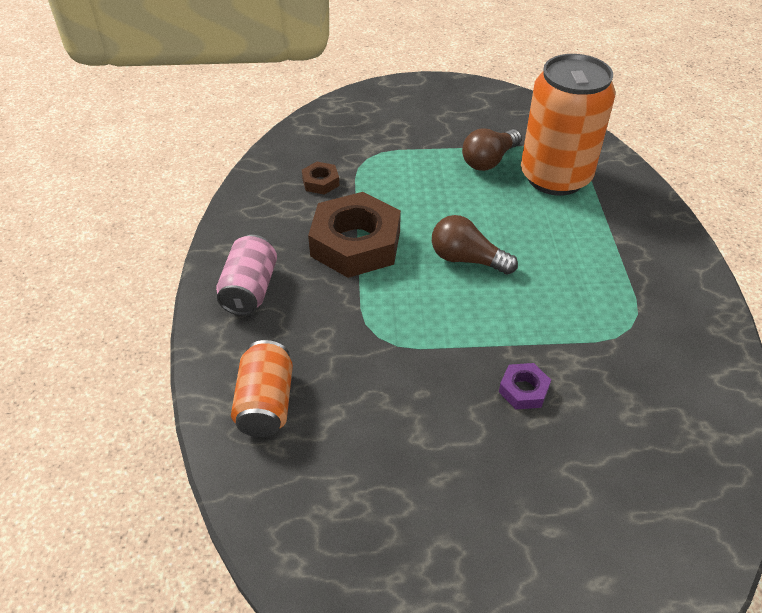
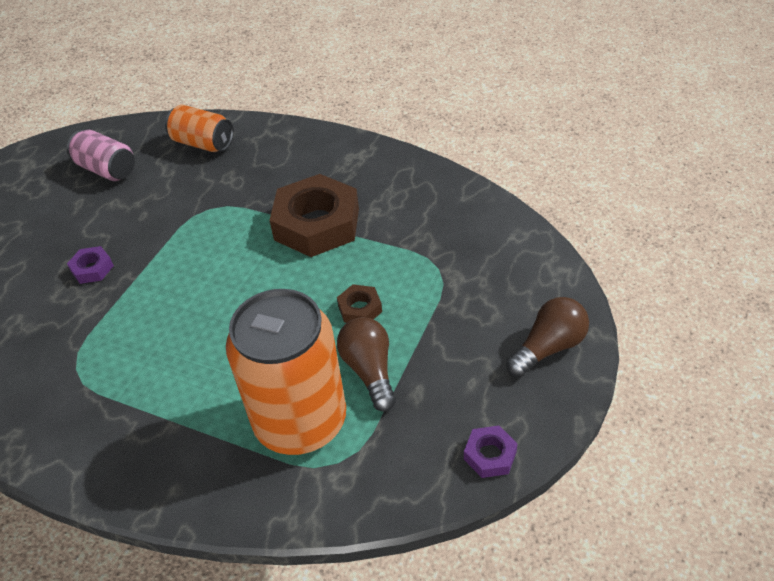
camera: 120 degrees right, 0 degrees up
(249, 290) = (310, 155): pink can -> pink can (107, 169)
(320, 182) = (418, 224): brown nut -> brown nut (360, 308)
(467, 259) = (241, 289): brown light bulb -> brown light bulb (548, 347)
(508, 99) = (490, 455): none -> purple nut

